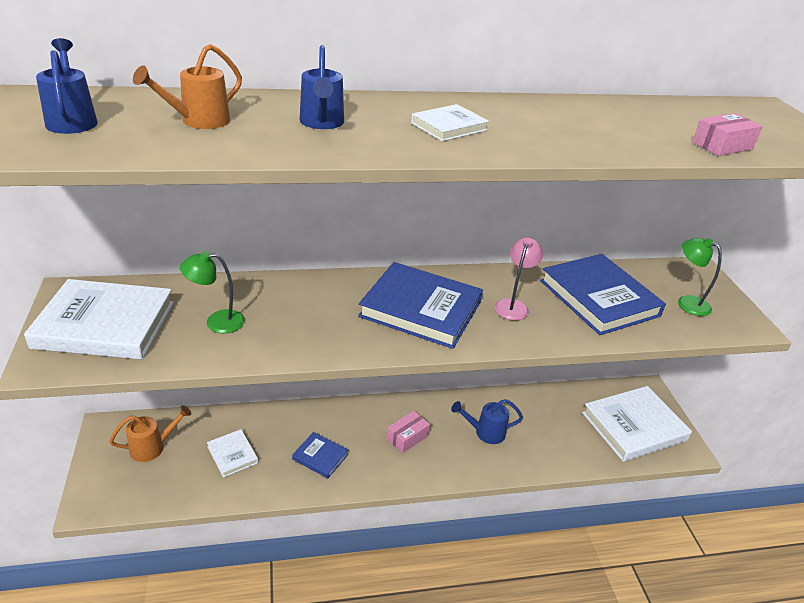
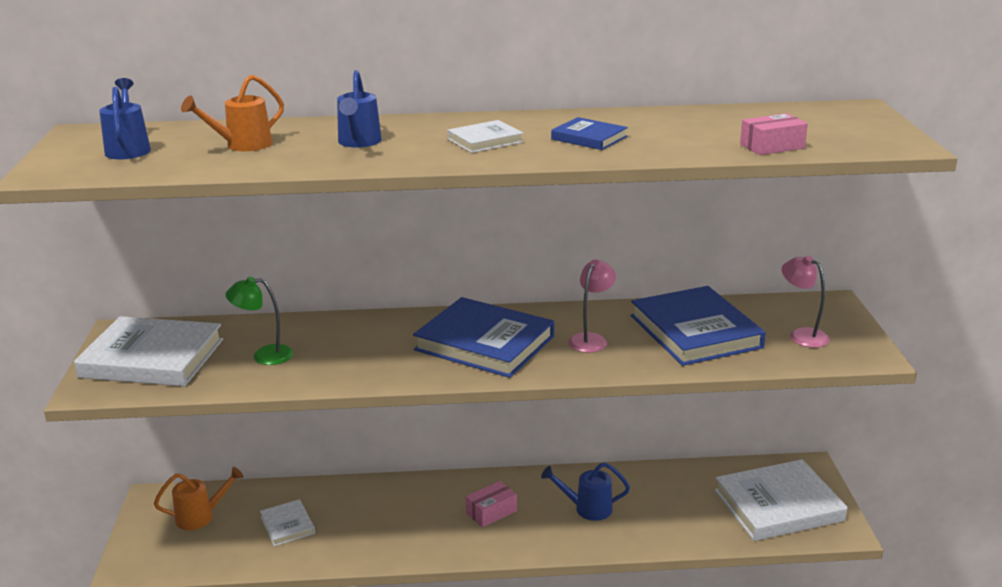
camera: 10 degrees right, 10 degrees down
(320, 457) = (386, 529): blue book -> blue book (589, 138)
(687, 302) = (802, 335): green lamp -> pink lamp

